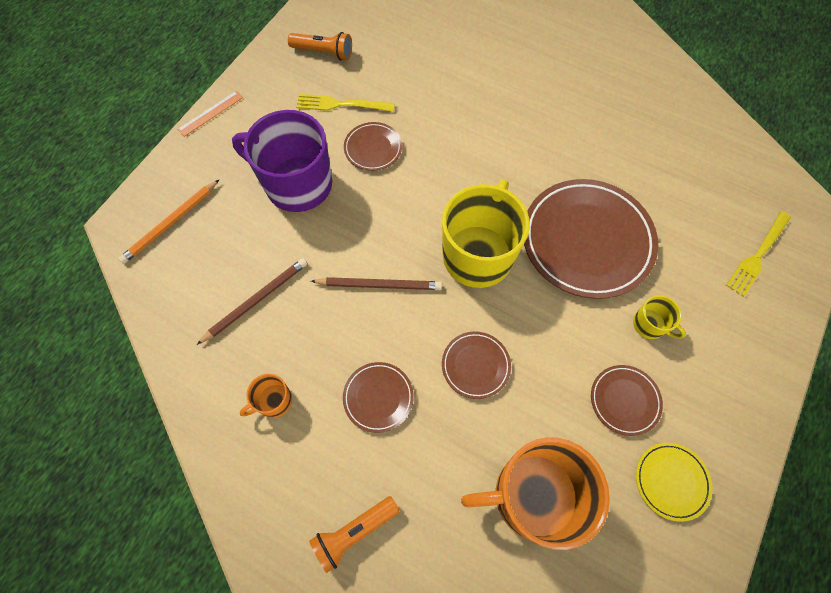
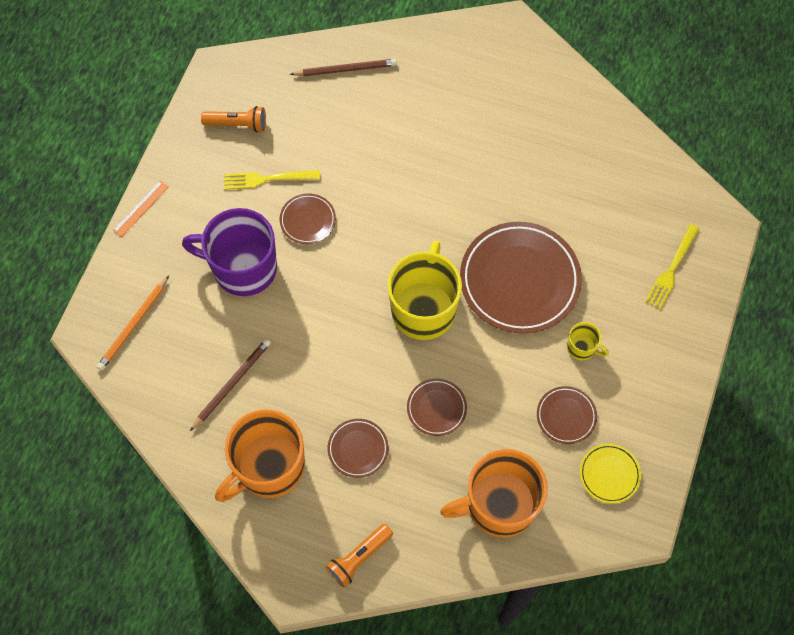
camera: 10 degrees left, 0 degrees up
(274, 401) = (269, 467): orange mug -> orange mug, size x2.26
(379, 285) = (340, 351): brown pencil -> brown pencil (346, 69)

